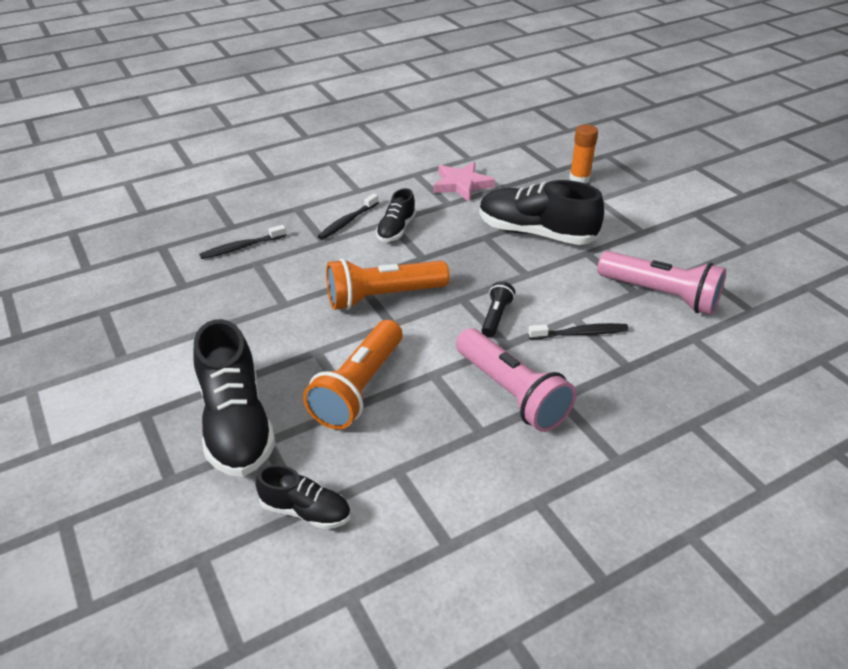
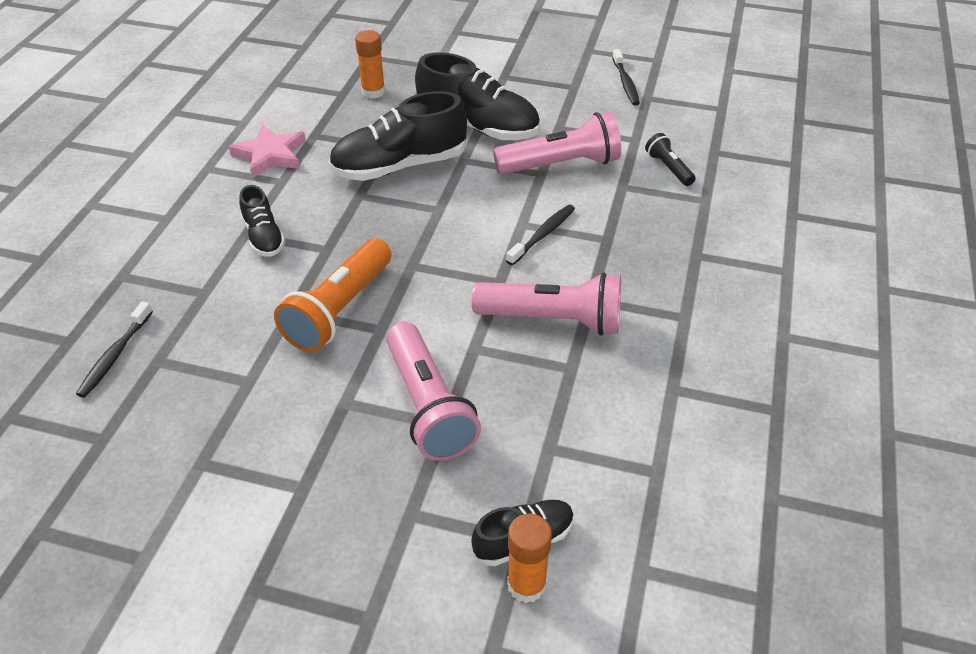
camera: 45 degrees left, 5 degrees up
(236, 424) = (361, 522): black shoe -> black shoe (478, 126)
(271, 538) = (526, 585): none -> orange glue stick
(347, 222) = (201, 258): black toothbrush -> black toothbrush (625, 83)
(358, 388) = (428, 406): orange flashlight -> pink flashlight
(496, 317) = (461, 263): black flashlight -> black flashlight (668, 168)

